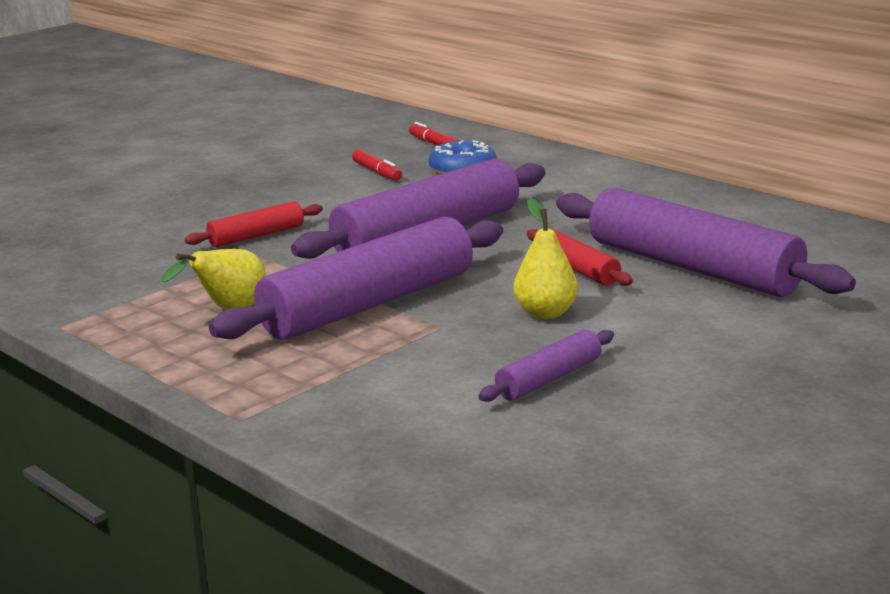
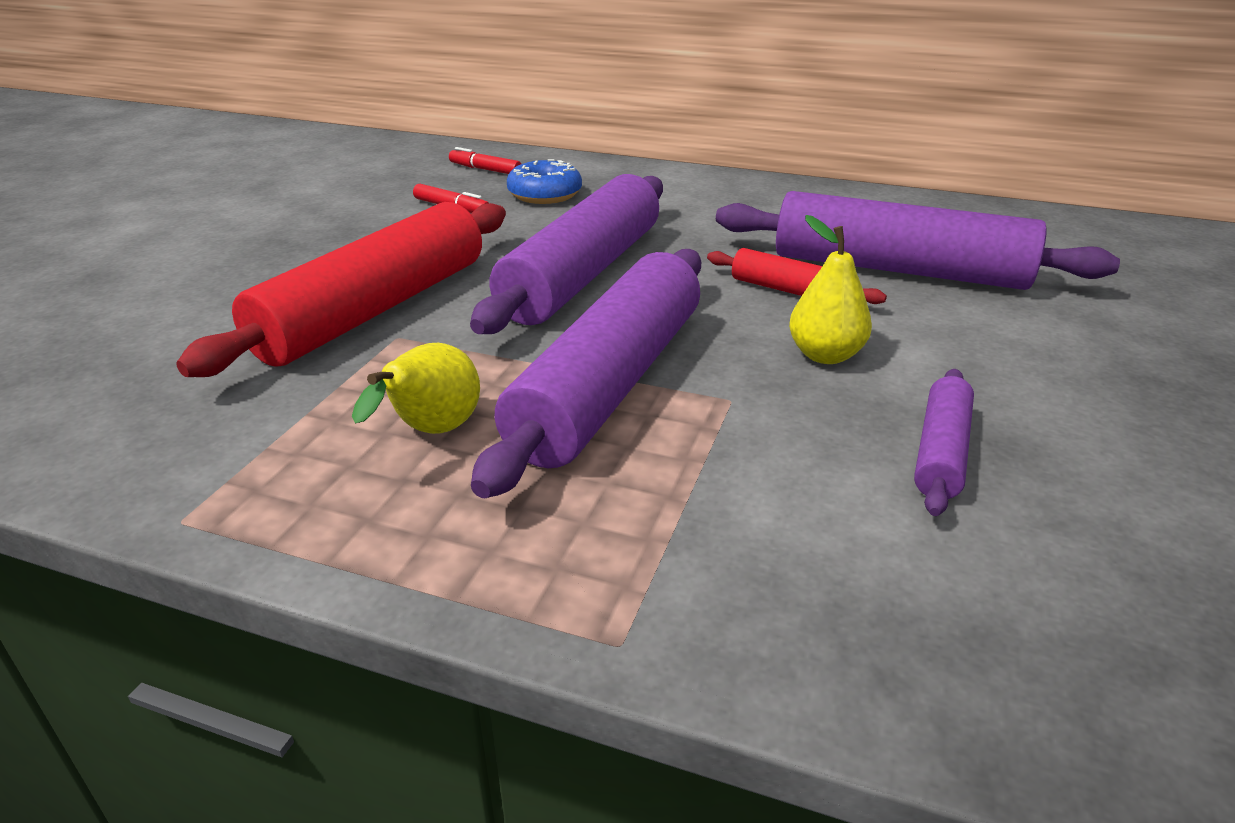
camera: 25 degrees left, 10 degrees up
(256, 236) = (375, 309): red rolling pin -> red rolling pin, size x2.12

